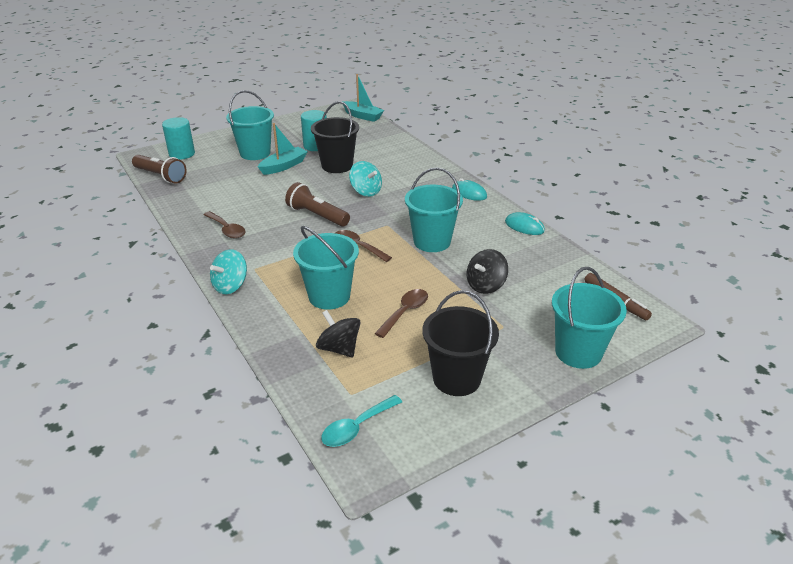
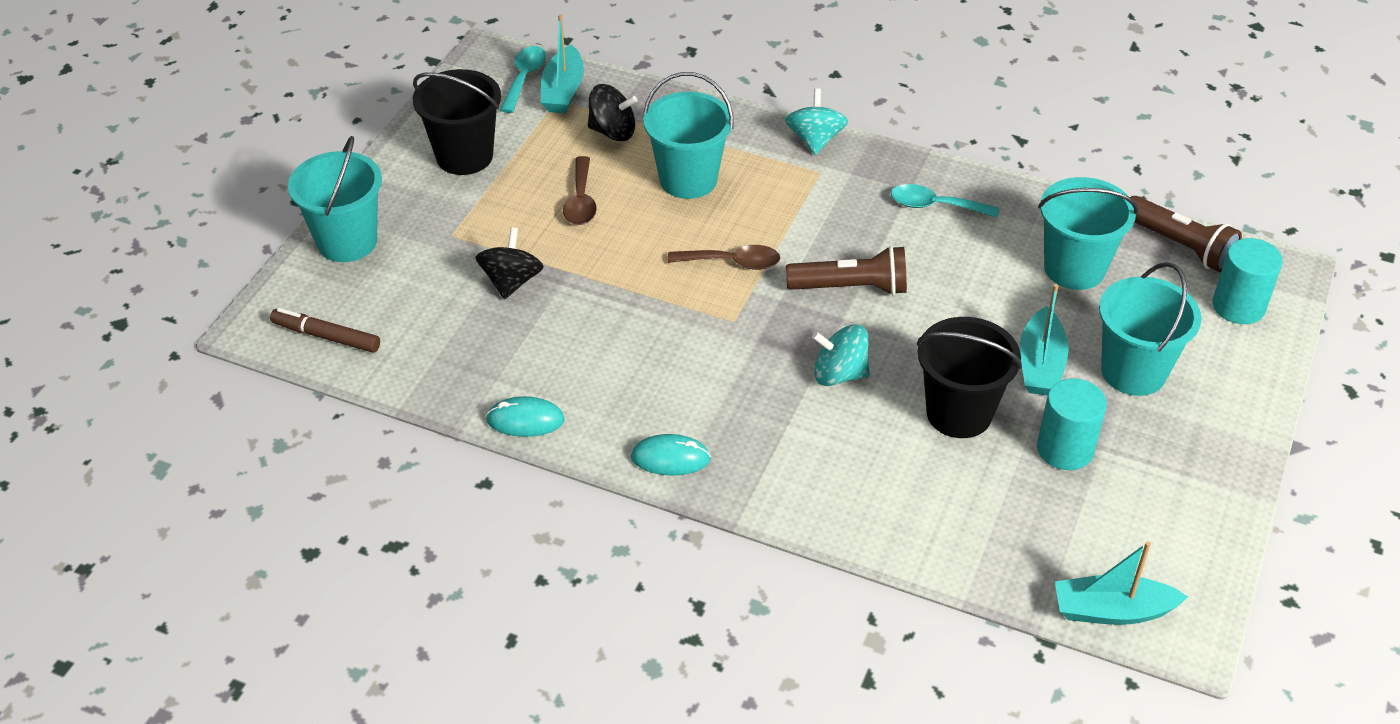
camera: 145 degrees right, 10 degrees up
(161, 176) = (1179, 246): brown flashlight -> brown flashlight turned 135 degrees counterclockwise
(227, 230) = (935, 206): brown spoon -> turquoise spoon
(339, 399) = (563, 91): none -> turquoise boat
(432, 241) = (641, 320): turquoise bucket -> turquoise bucket (1074, 268)

